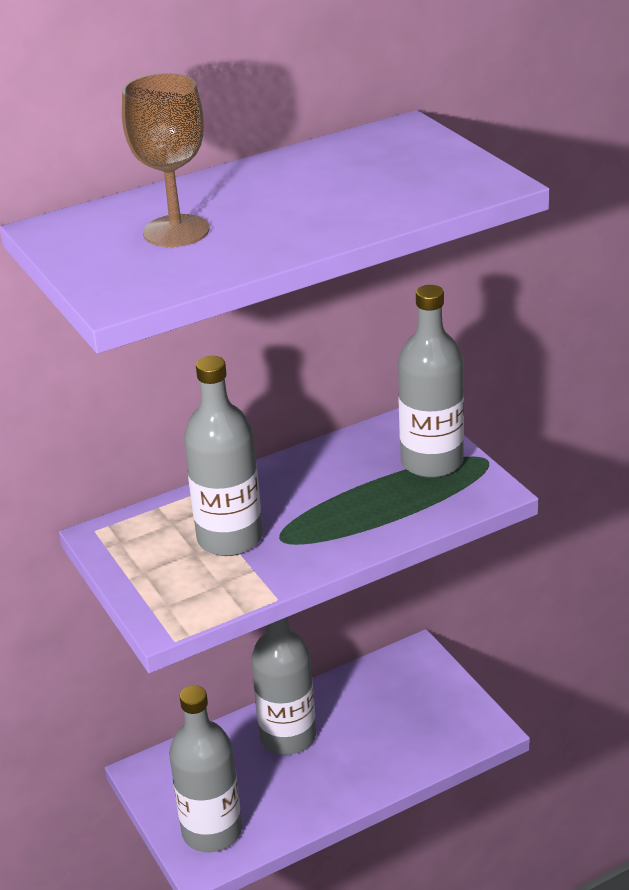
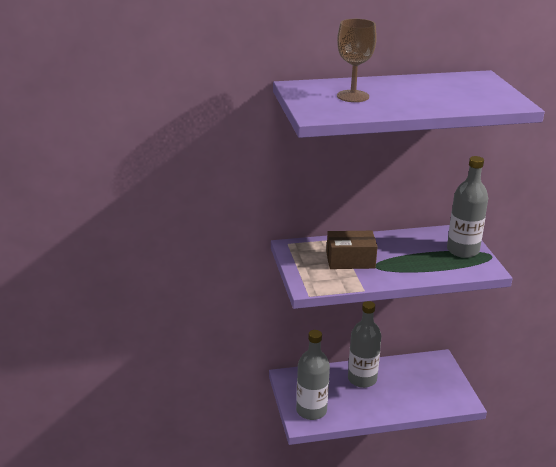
camera: 15 degrees right, 5 degrees down
(230, 538) = (350, 260): grey bottle -> brown box

